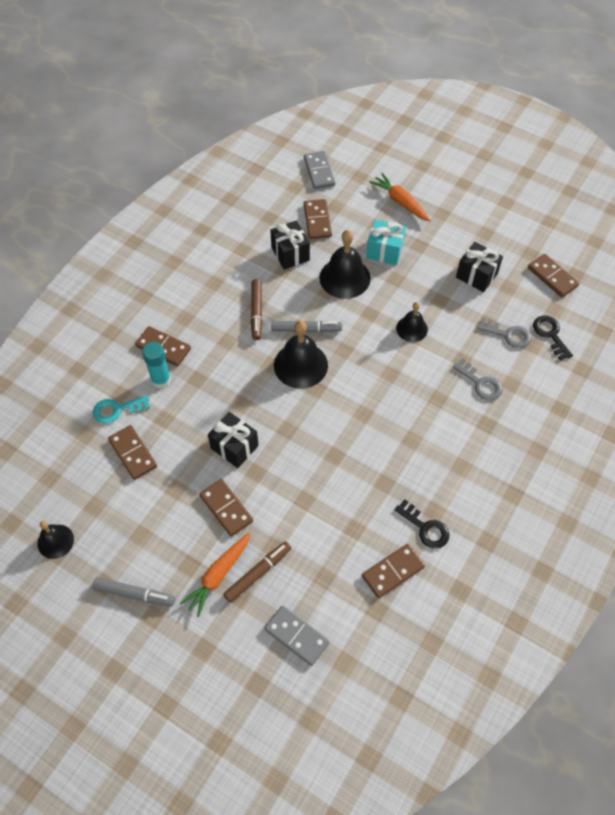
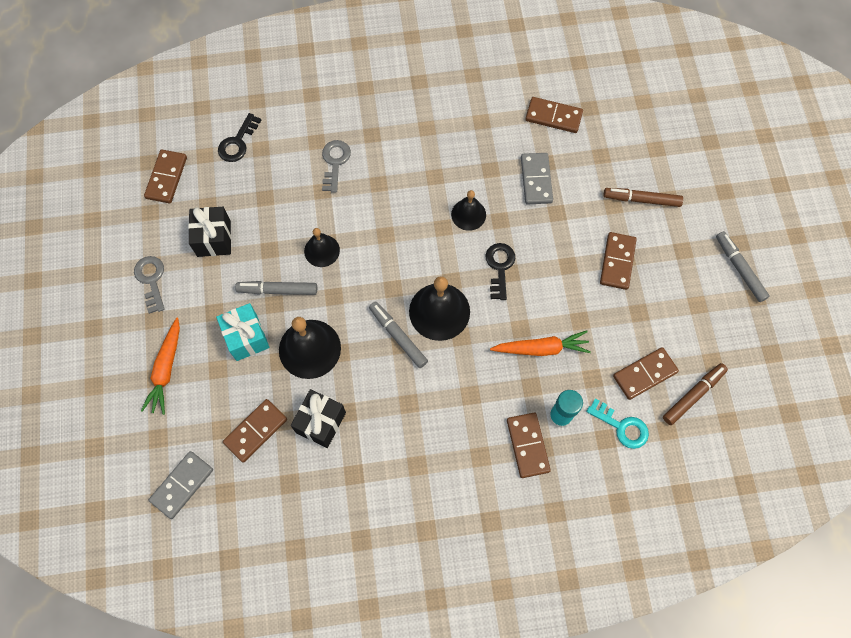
camera: 130 degrees left, 10 degrees up
(55, 541) = (765, 363): black bell -> black bell (468, 214)
(132, 453) = (644, 374): brown domino -> brown domino turned 45 degrees clockwise
(218, 575) = (669, 224): orange carrot -> orange carrot (541, 348)
(234, 447) = (563, 300): black gift -> none
(256, 312) = (416, 395): brown marker -> brown marker (693, 395)
(296, 636) = (657, 142): grey domino -> grey domino (536, 180)
(403, 286) = (277, 290): none -> grey marker
(425, 528) = (500, 118): black key -> black key (499, 267)
(508, 335) = (264, 173): grey key -> grey key (151, 280)

